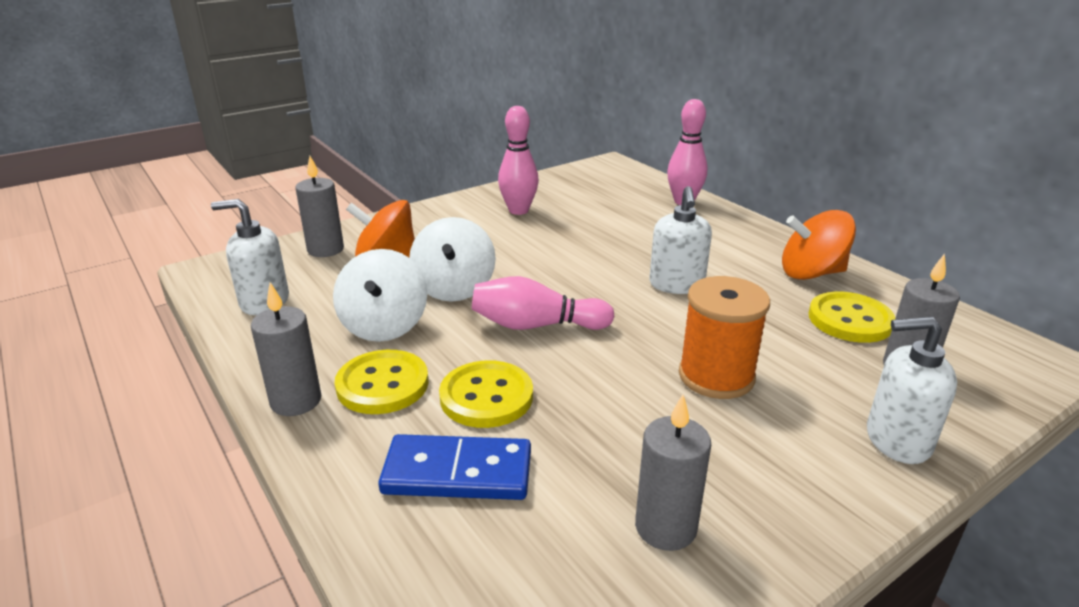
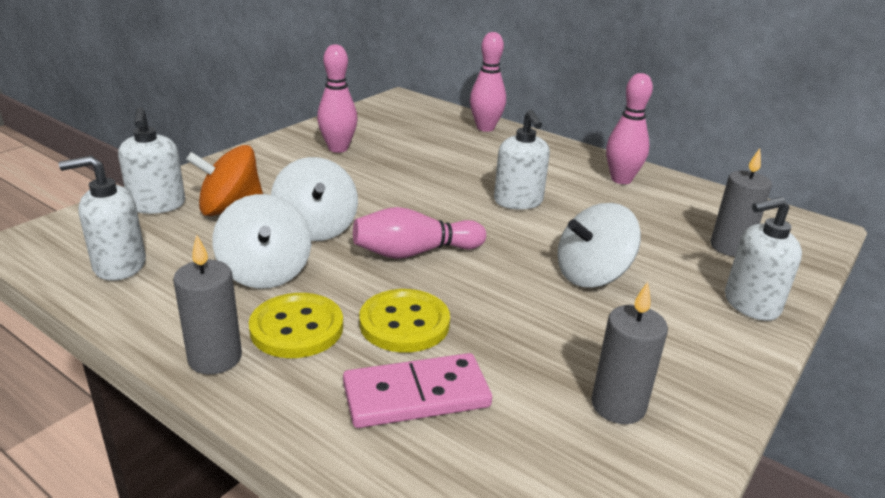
camera: 20 degrees left, 0 degrees up
(325, 249) = (157, 205): grey candle -> white soap dispenser
(457, 473) = (416, 395): blue domino -> pink domino
(716, 376) = (592, 275): orange spool -> white spinning top
(811, 273) = (621, 180): orange spinning top -> pink bowling pin
(850, 320) = (670, 214): yellow button -> none

